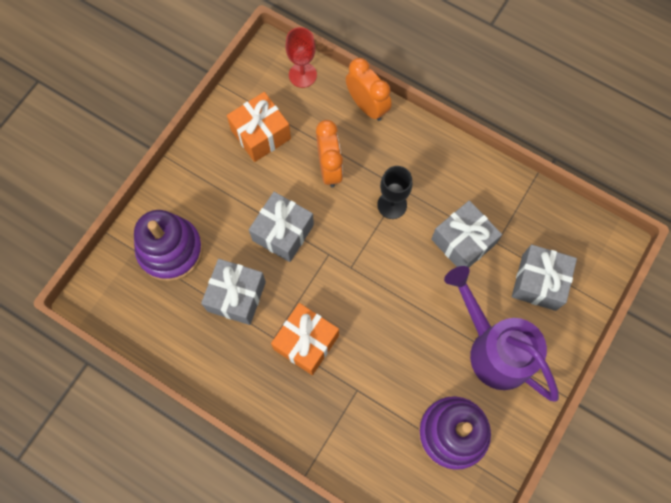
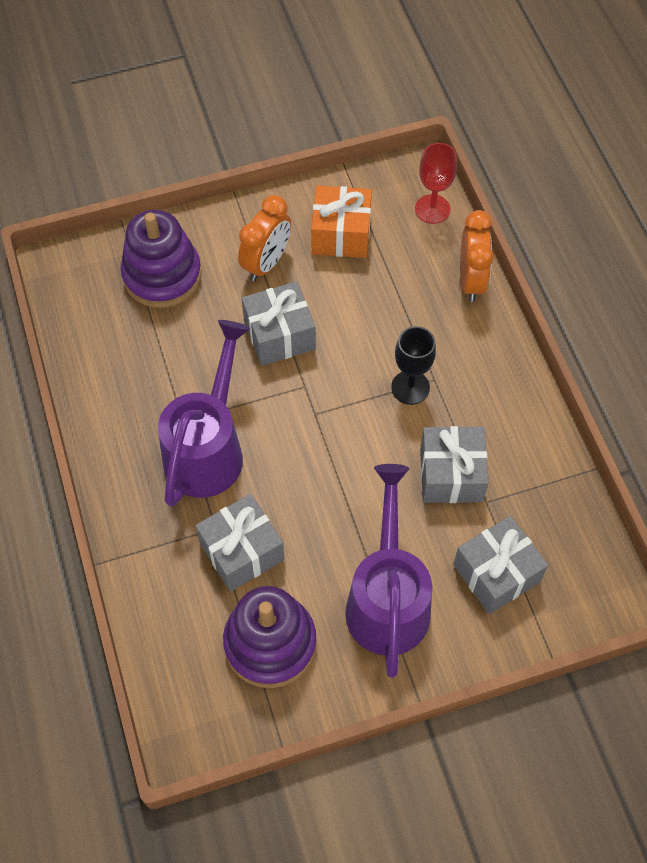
camera: 40 degrees right, 10 degrees down
(236, 296) = (183, 358): grey gift -> grey gift (242, 551)
(306, 342) = (208, 448): orange gift -> purple watering can
(329, 168) = (379, 310): orange clock -> orange clock (266, 263)

